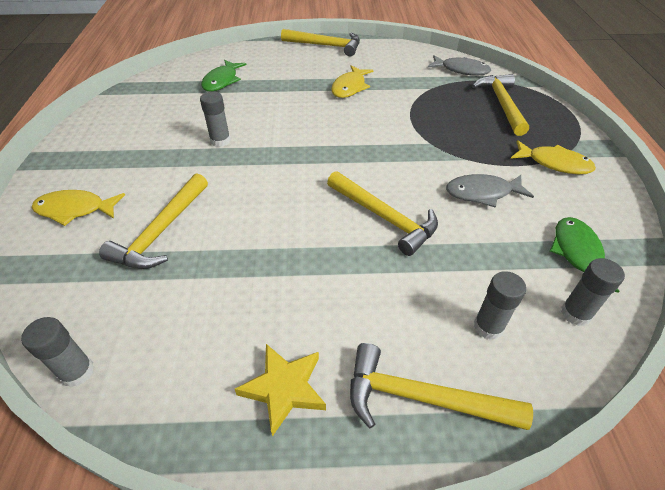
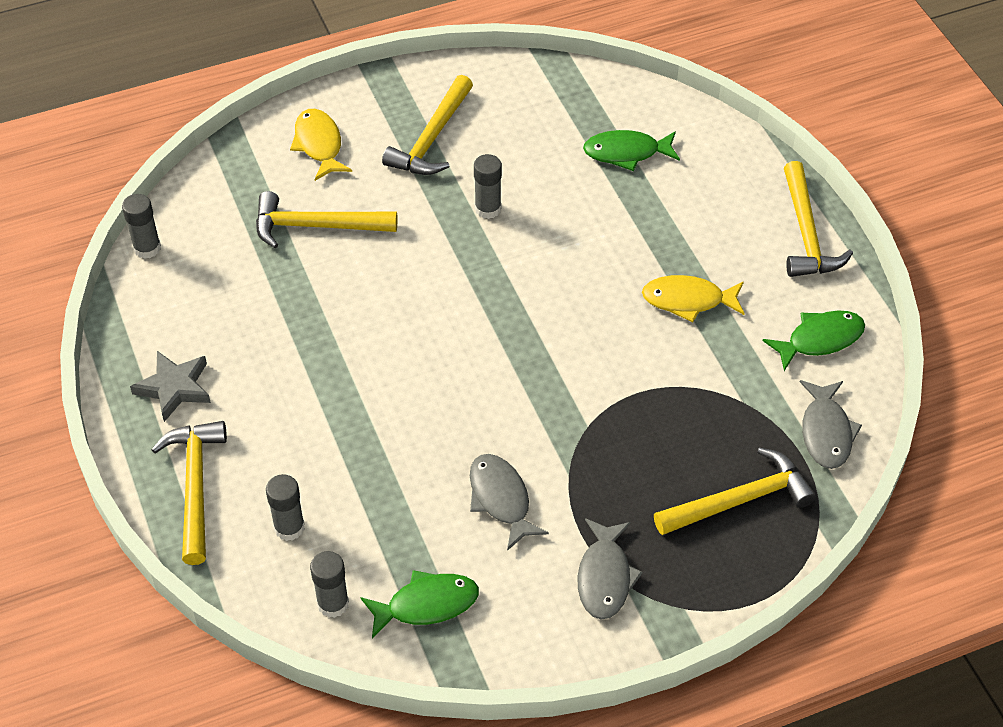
camera: 70 degrees right, 5 degrees up
(284, 388) = (174, 388): yellow star -> grey star
(384, 217) = (414, 409): yellow hammer -> yellow hammer (431, 138)
(399, 58) = (820, 340): none -> green fish
(554, 163) = (605, 577): yellow fish -> grey fish

